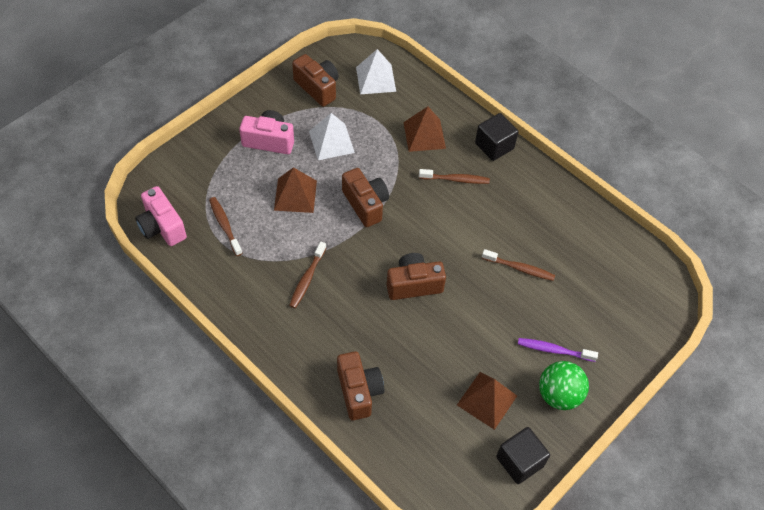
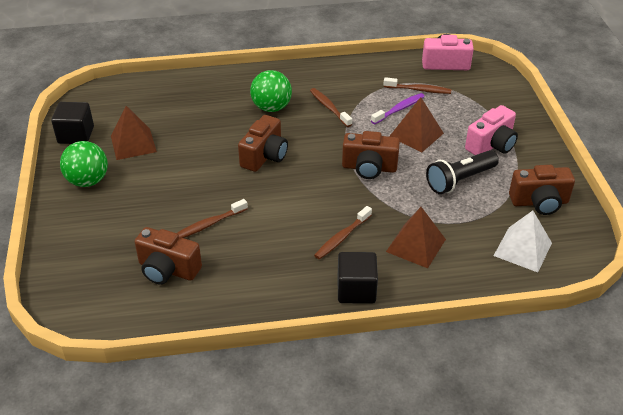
camera: 130 degrees right, 15 degrees down
(331, 141) = (459, 180): white pyramid -> black flashlight
(344, 325) = (271, 108): none -> green ball
(359, 391) = (215, 92): brown camera -> brown camera (168, 269)
(553, 350) = (121, 200): purple toothbrush -> purple toothbrush (399, 109)

